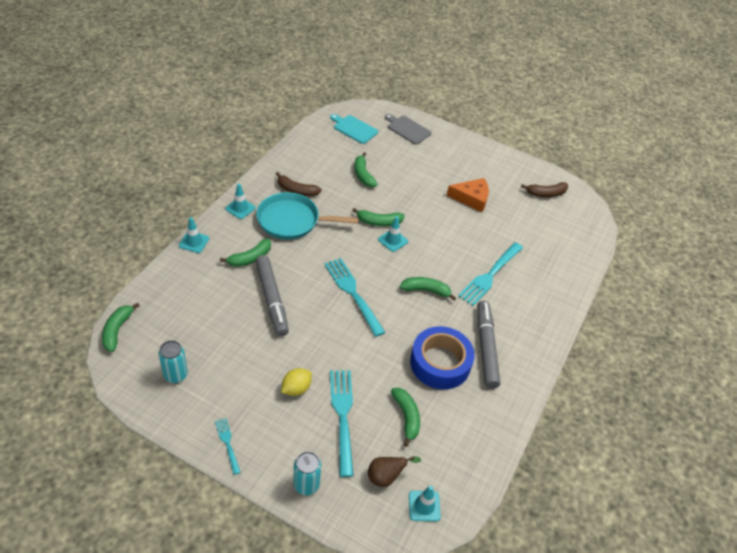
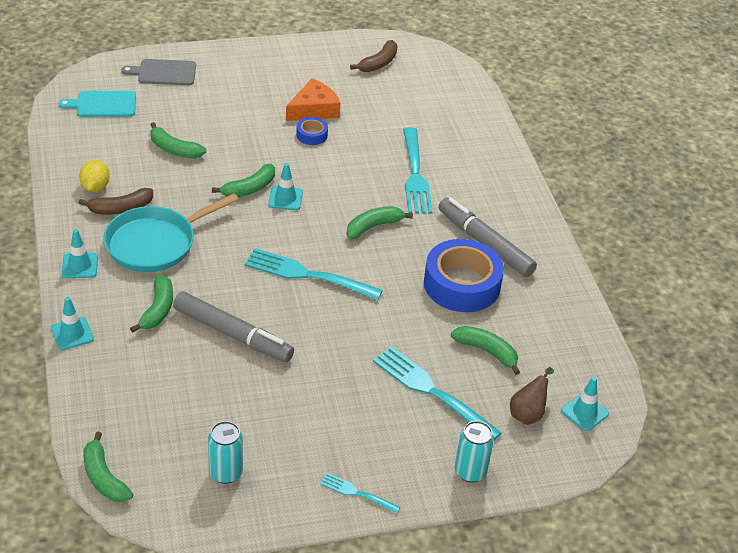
camera: 40 degrees left, 5 degrees down
(296, 389) = (360, 399): yellow lemon -> yellow lemon (95, 187)
(452, 213) = (312, 135): none -> blue tape

